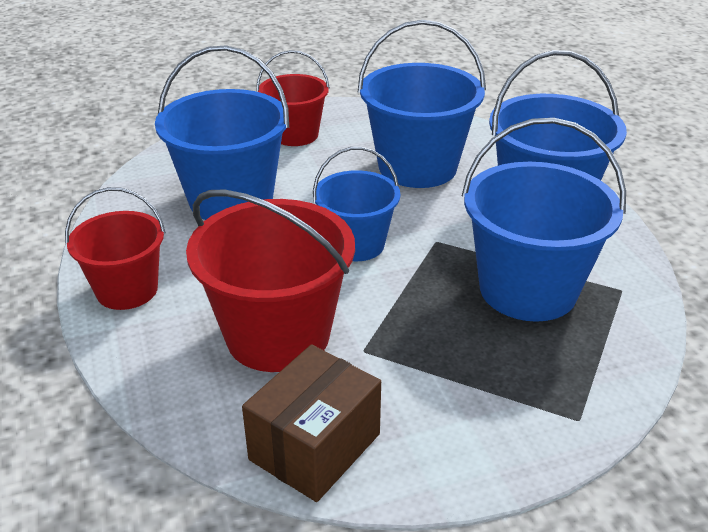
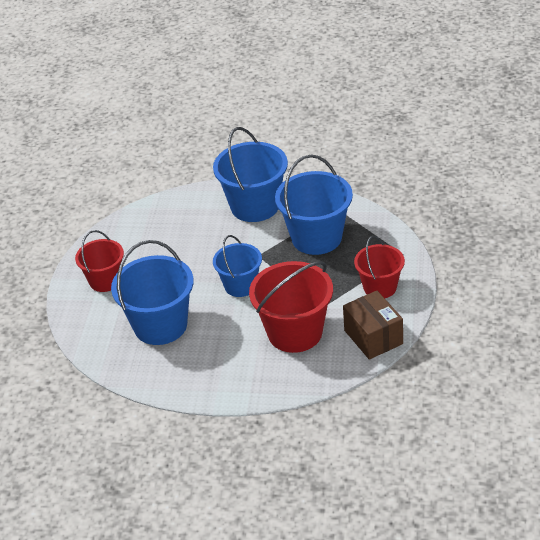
camera: 60 degrees left, 5 degrees up
(127, 290) = (221, 383): red bucket -> red bucket (380, 287)
(417, 167) = (183, 239): blue bucket -> none

